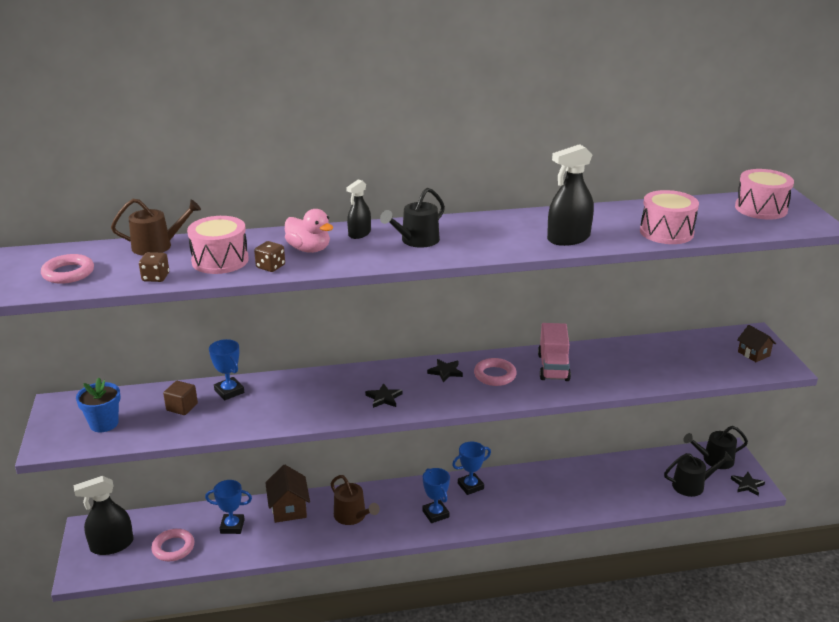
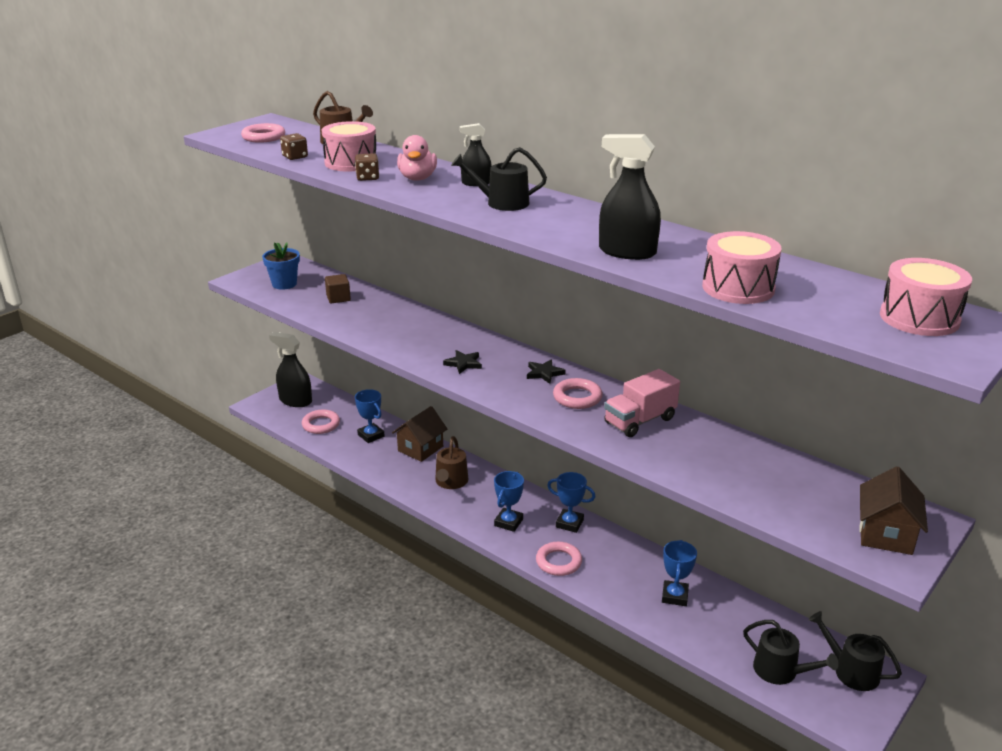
camera: 50 degrees right, 0 degrees up
(229, 391) = (381, 304): blue trophy -> blue trophy (674, 596)
(504, 515) = (558, 562): none -> pink ring
(747, 485) = (847, 718): black star -> none
(753, 354) = (885, 534): brown house -> brown house, size x1.54

